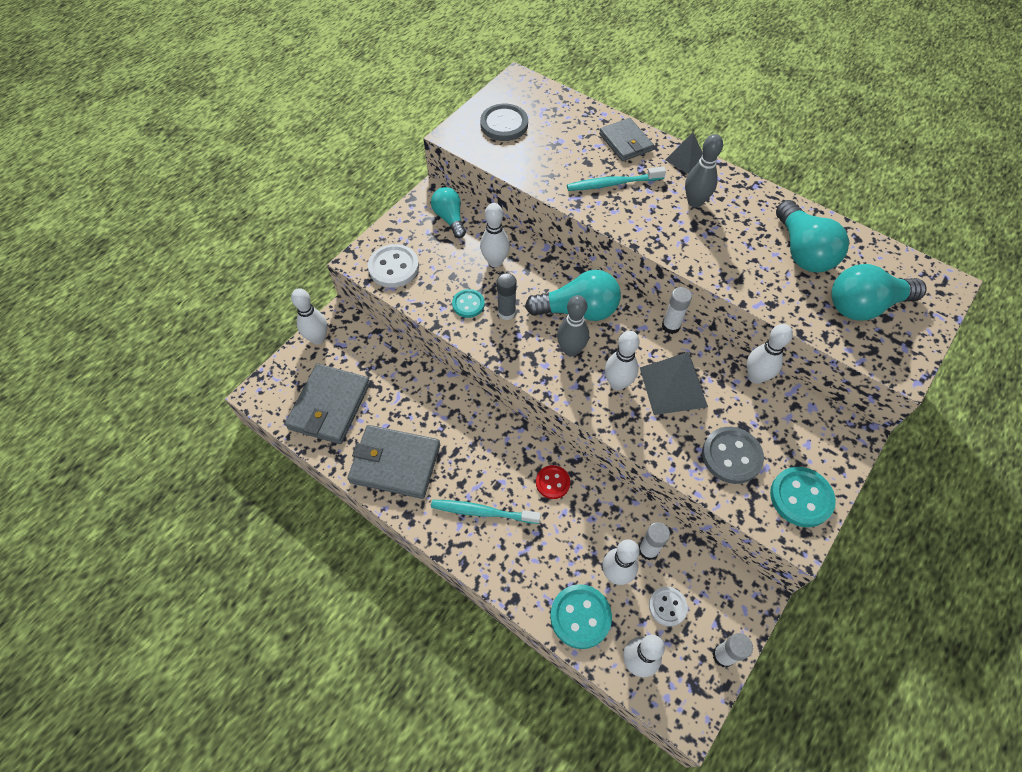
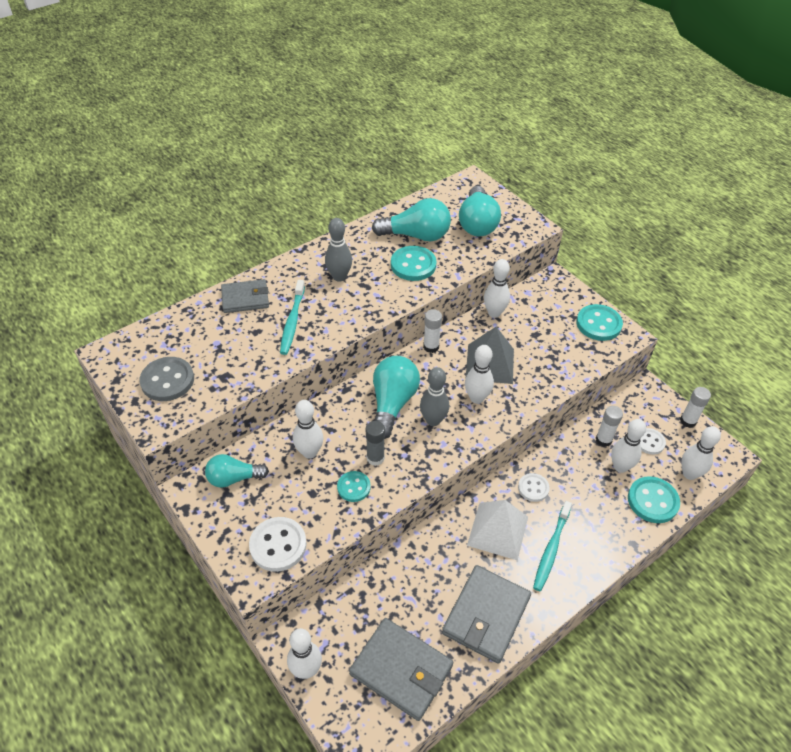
camera: 75 degrees left, 10 degrees down
(489, 457) = (498, 531): none -> white pyramid
(552, 482) = (533, 488): red button -> white button
(685, 159) = (288, 267): grey pyramid -> none
(731, 456) = (559, 349): grey button -> none
(750, 259) = (413, 265): none -> turquoise button

